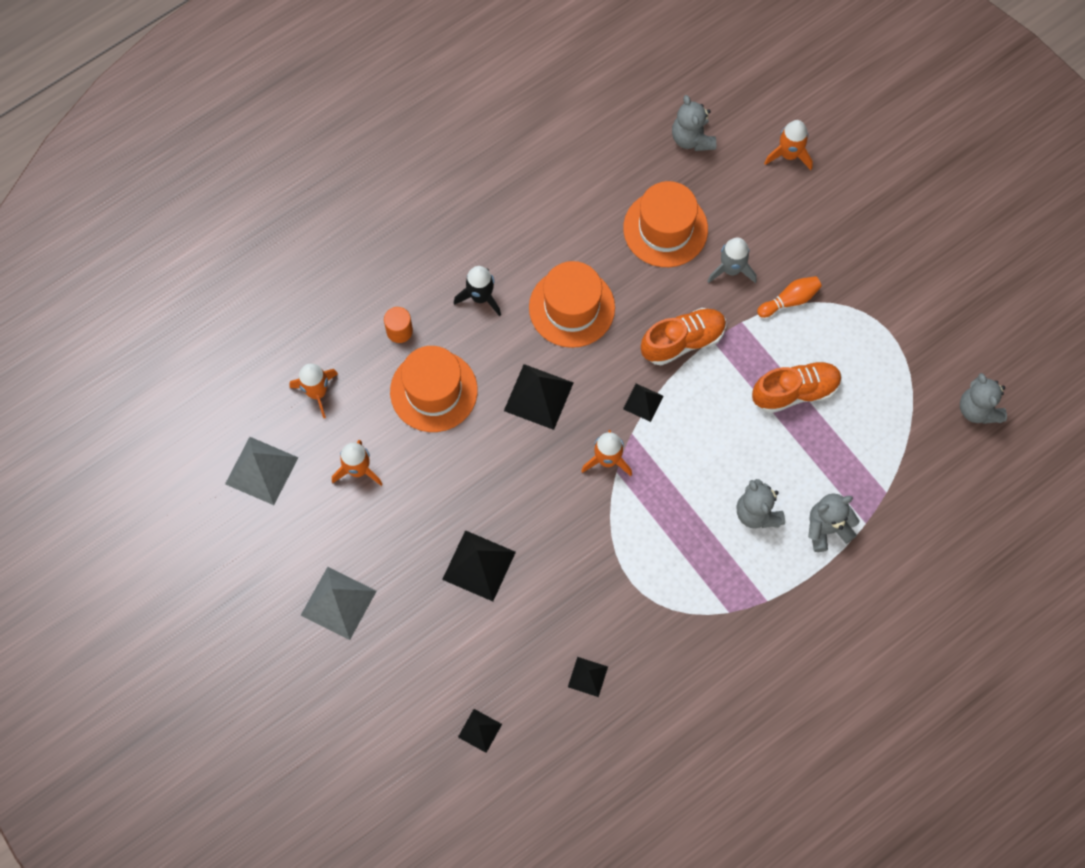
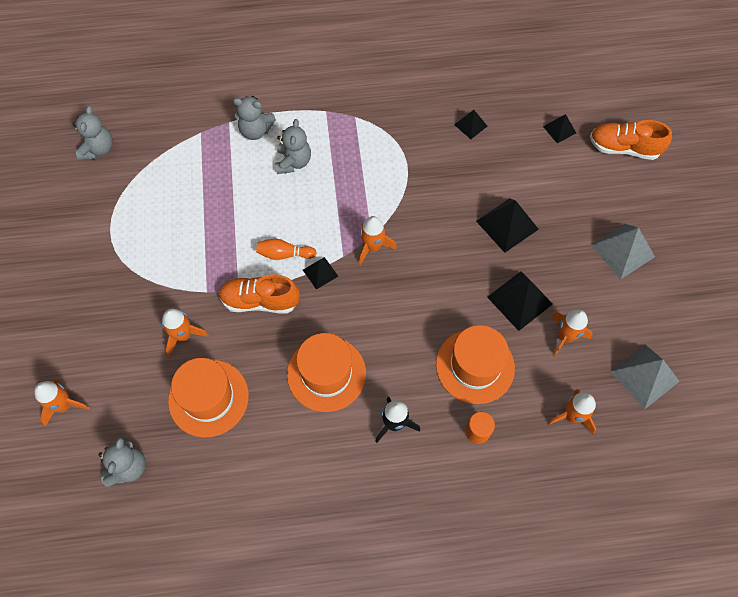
camera: 150 degrees left, 5 degrees down
(538, 396) = (395, 318): black pyramid -> black pyramid (519, 300)
(731, 269) = (183, 335): grey rocket -> orange rocket
(790, 300) = (159, 288): orange bowling pin -> orange bowling pin (284, 254)
(795, 391) = (208, 223): orange shoe -> orange shoe (623, 148)

